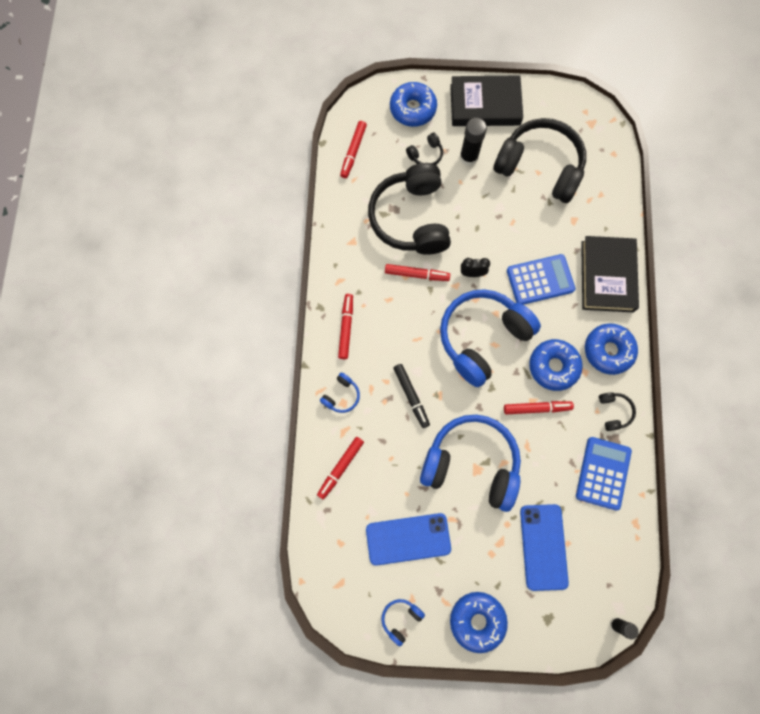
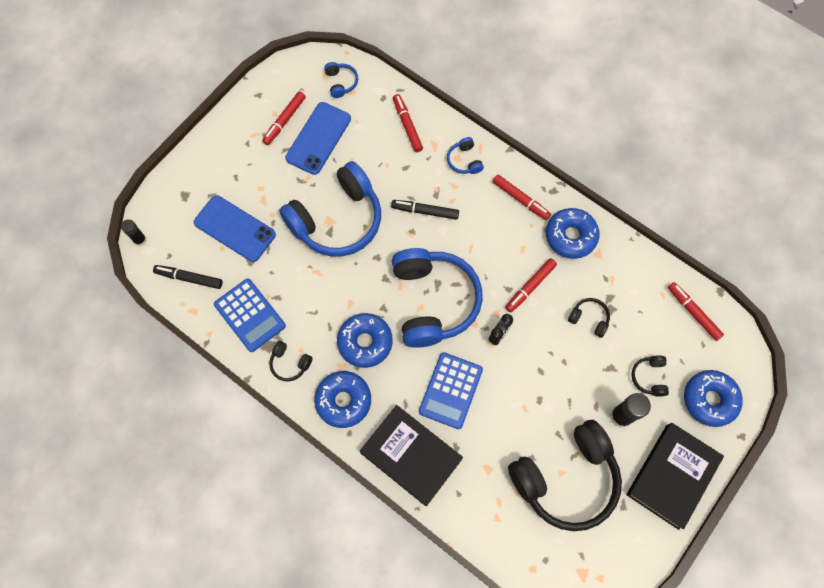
camera: 125 degrees right, 5 degrees down
(401, 619) = (268, 99): blue headphones -> blue headphones (341, 82)
(411, 218) = (589, 319): black headphones -> black headphones, size x0.41
(477, 620) = (225, 147): blue donut -> blue donut (570, 236)
(537, 408) = (341, 302): red marker -> red marker (284, 120)
(613, 550) = (189, 278): none -> black marker

